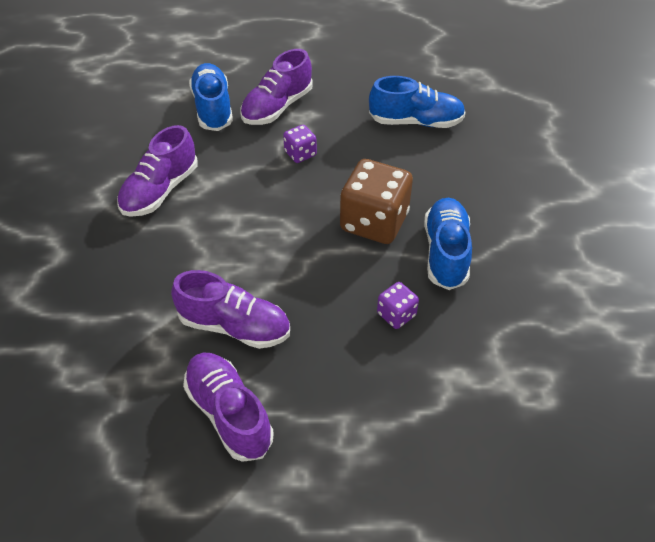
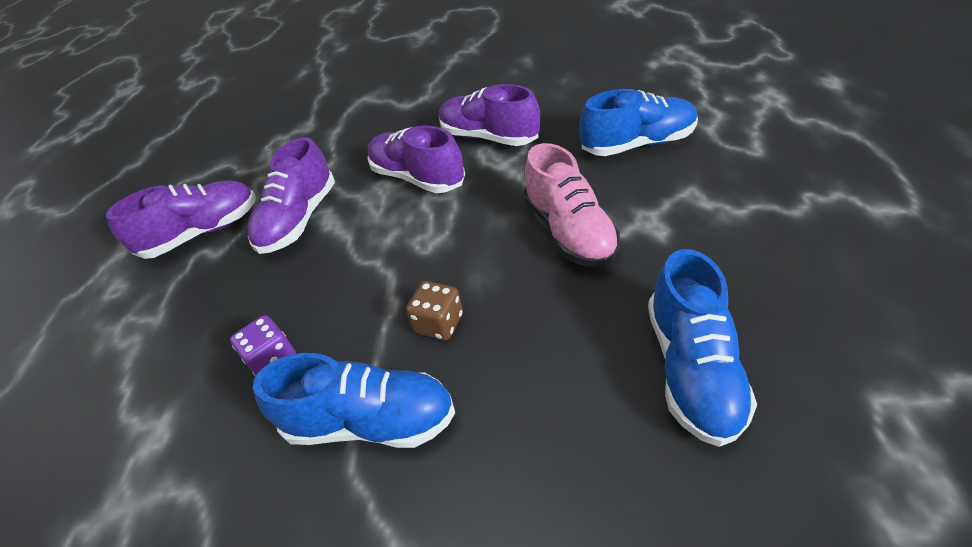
camera: 95 degrees right, 5 degrees down
(277, 107) = (662, 196): purple shoe -> purple shoe (417, 178)
(300, 153) = (569, 231): purple dice -> pink shoe
(374, 222) = (439, 323): brown dice -> brown dice, size x0.49

